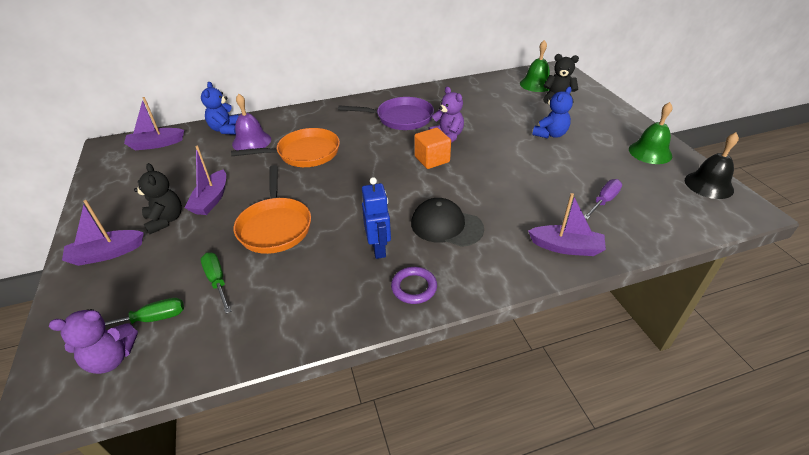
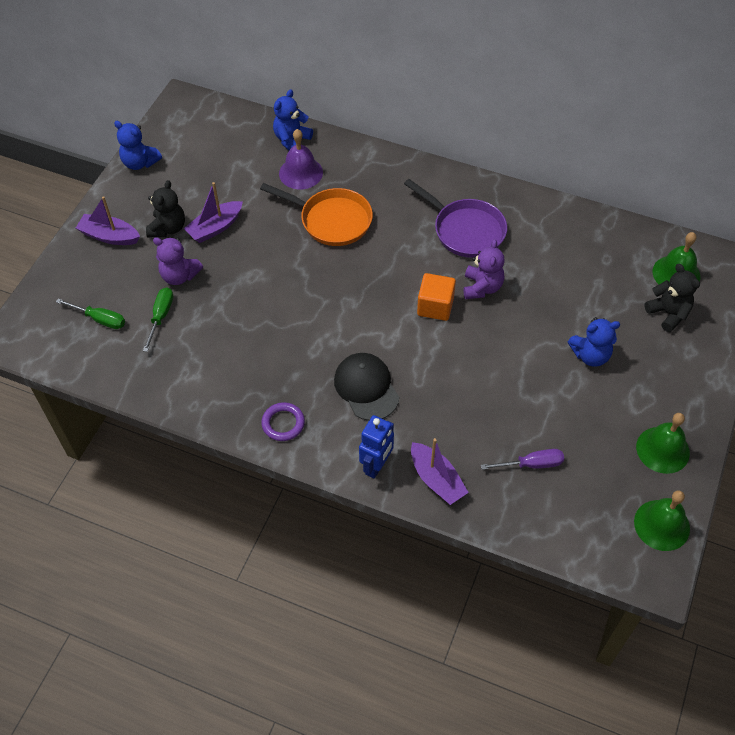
camera: 40 degrees right, 15 degrees up
(97, 194) = (140, 163): none -> blue teddy bear
(111, 358) = (61, 334): purple teddy bear -> purple teddy bear (179, 276)
(156, 144) = (221, 124): purple boat -> none
(275, 226) = (238, 292): orange pan -> none
(379, 249) = (293, 371): blue robot -> blue robot (376, 466)
(708, 185) = (661, 525): black bell -> green bell

